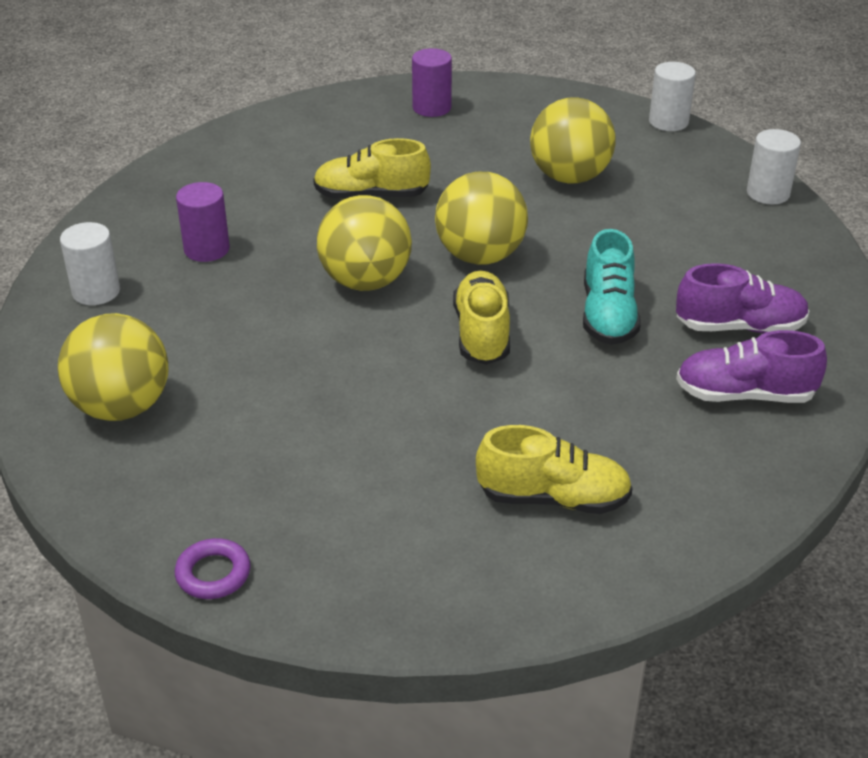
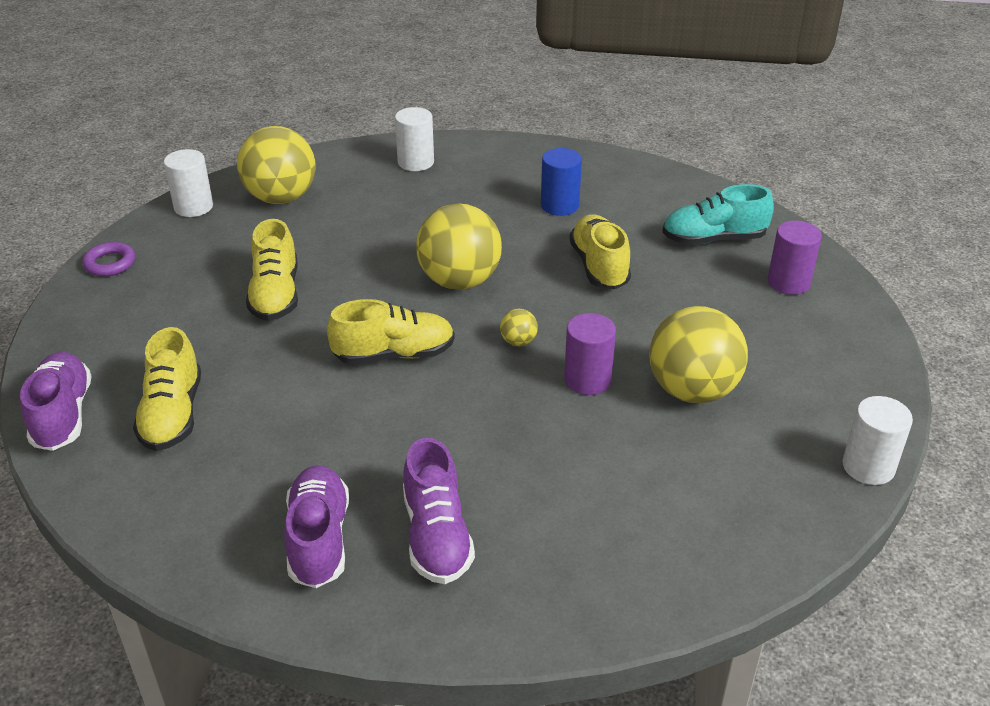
camera: 80 degrees right, 0 degrees up
(207, 249) = (485, 197): purple cylinder -> purple cylinder (587, 380)
(248, 204) = (559, 205): none -> blue cylinder
(345, 416) = (275, 295): none -> yellow shoe
(480, 256) = (518, 342): yellow ball -> yellow ball, size x0.42
(540, 596) = (63, 415): none -> purple shoe
(608, 315) = (438, 434): turquoise shoe -> turquoise shoe (713, 239)
(768, 193) = (733, 565): white cylinder -> white cylinder (193, 207)

